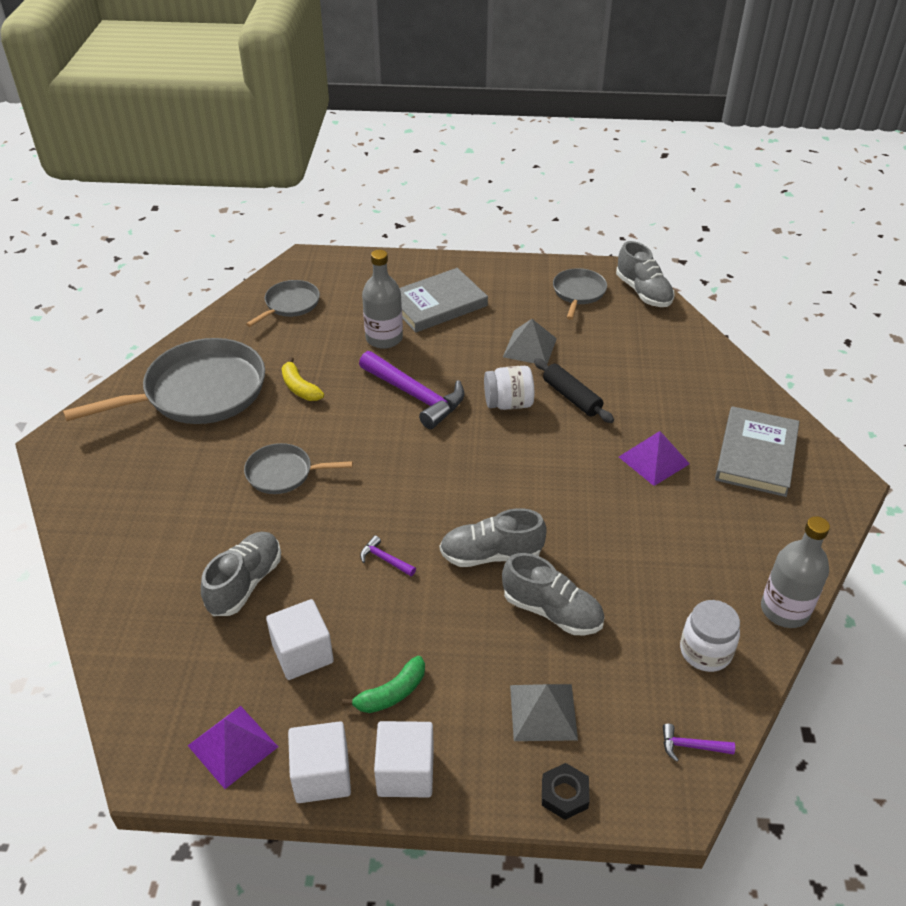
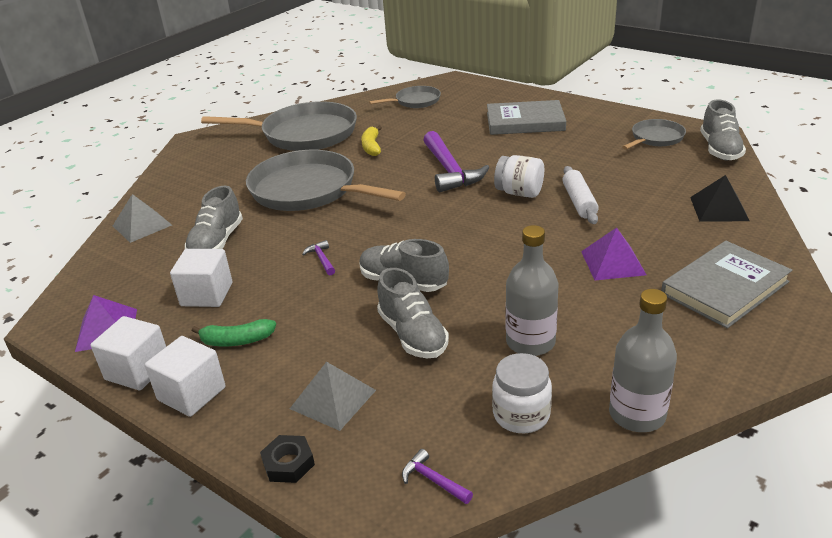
camera: 35 degrees right, 10 degrees down
(245, 583) = (216, 242): grey shoe -> grey shoe turned 135 degrees clockwise
(283, 473) = (308, 190): grey pan -> grey pan, size x1.97
(384, 338) = (462, 133): grey bottle -> grey bottle (530, 342)
(529, 347) = (575, 163): grey pyramid -> grey pyramid (142, 225)
(571, 397) = (579, 202): black rolling pin -> white rolling pin
(692, 366) = (719, 208): none -> black pyramid

